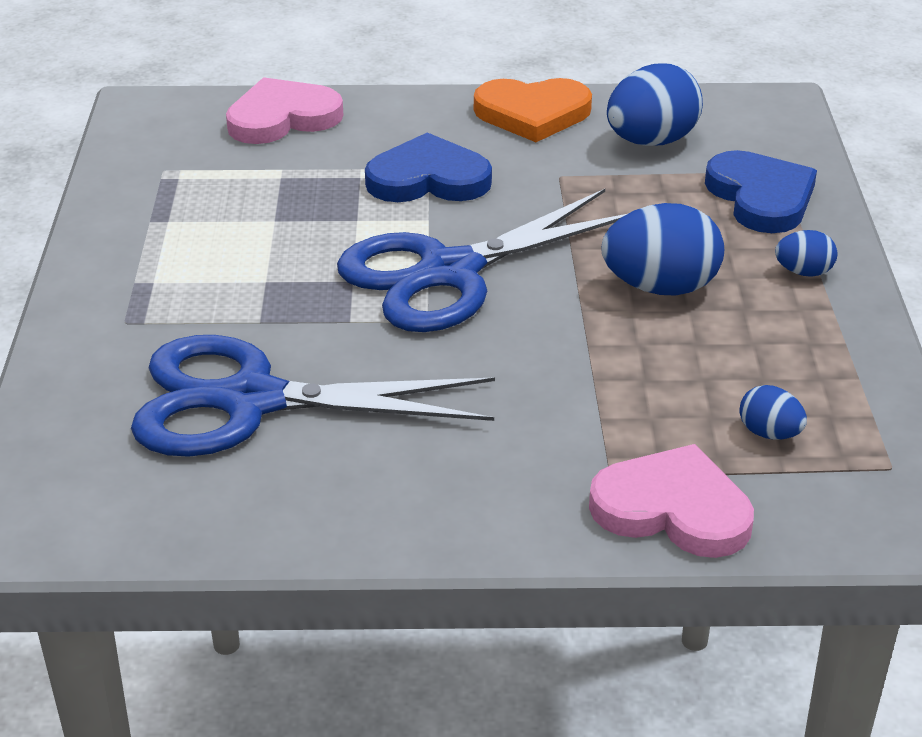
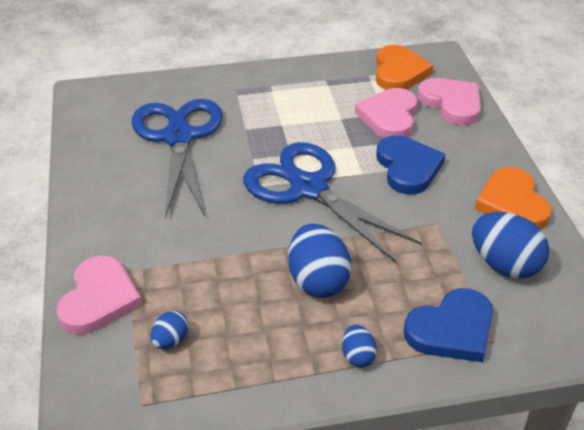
camera: 80 degrees right, 5 degrees up
(168, 148) = (399, 72): none -> orange heart
(292, 175) = (389, 117): none -> pink heart

